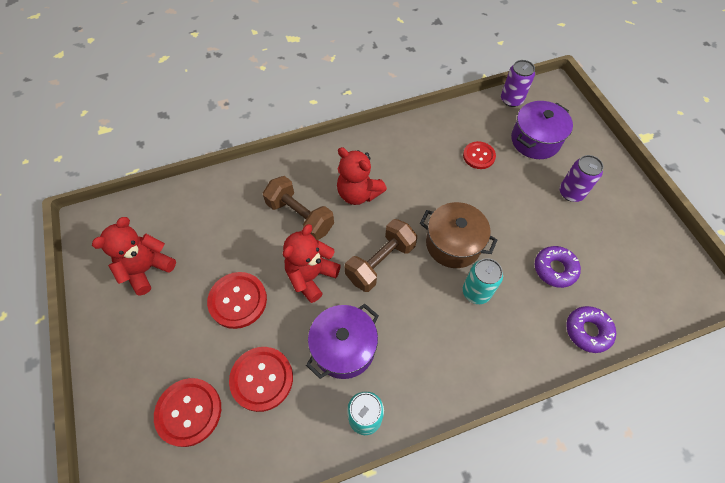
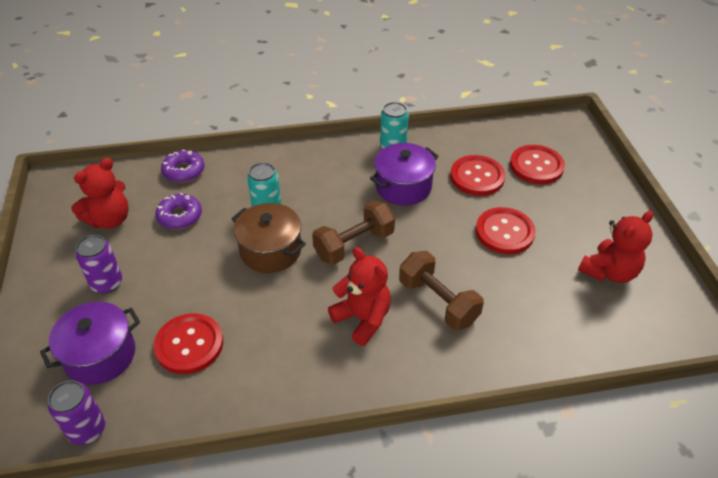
camera: 170 degrees left, 15 degrees down
(311, 276) = (429, 242): red teddy bear -> red teddy bear (110, 219)
(479, 156) = (189, 345): red button -> red button, size x1.53

